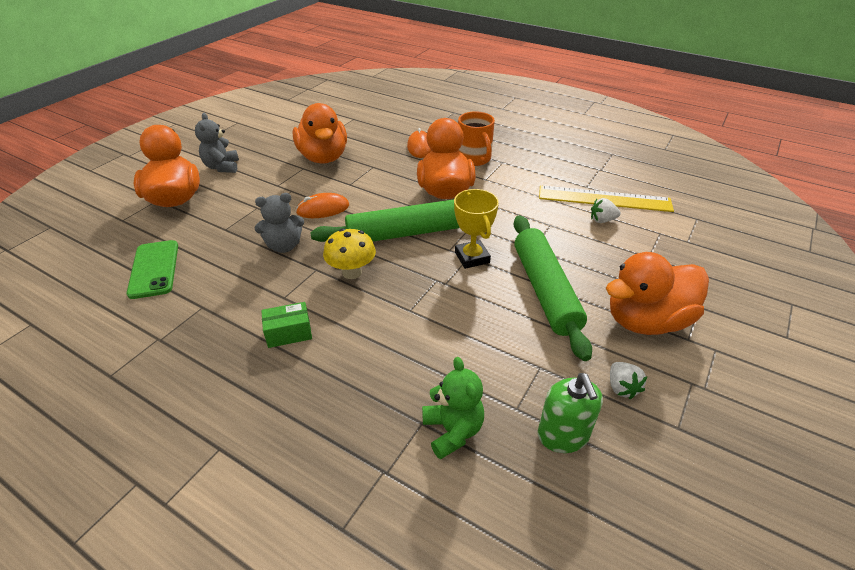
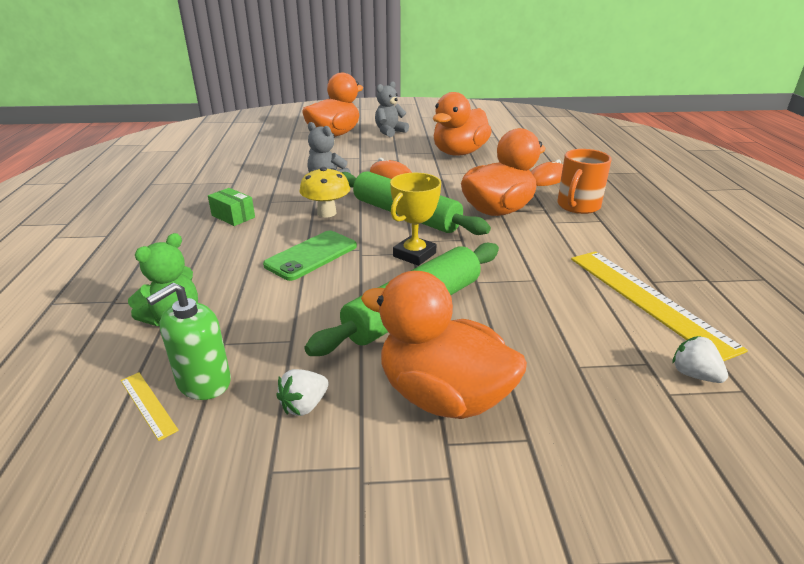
camera: 55 degrees right, 10 degrees down
(154, 269) = (255, 157): green phone -> green phone (311, 255)
(572, 479) = (148, 404): none -> yellow ruler
(602, 220) = (599, 310): white strawberry -> white strawberry (694, 374)

